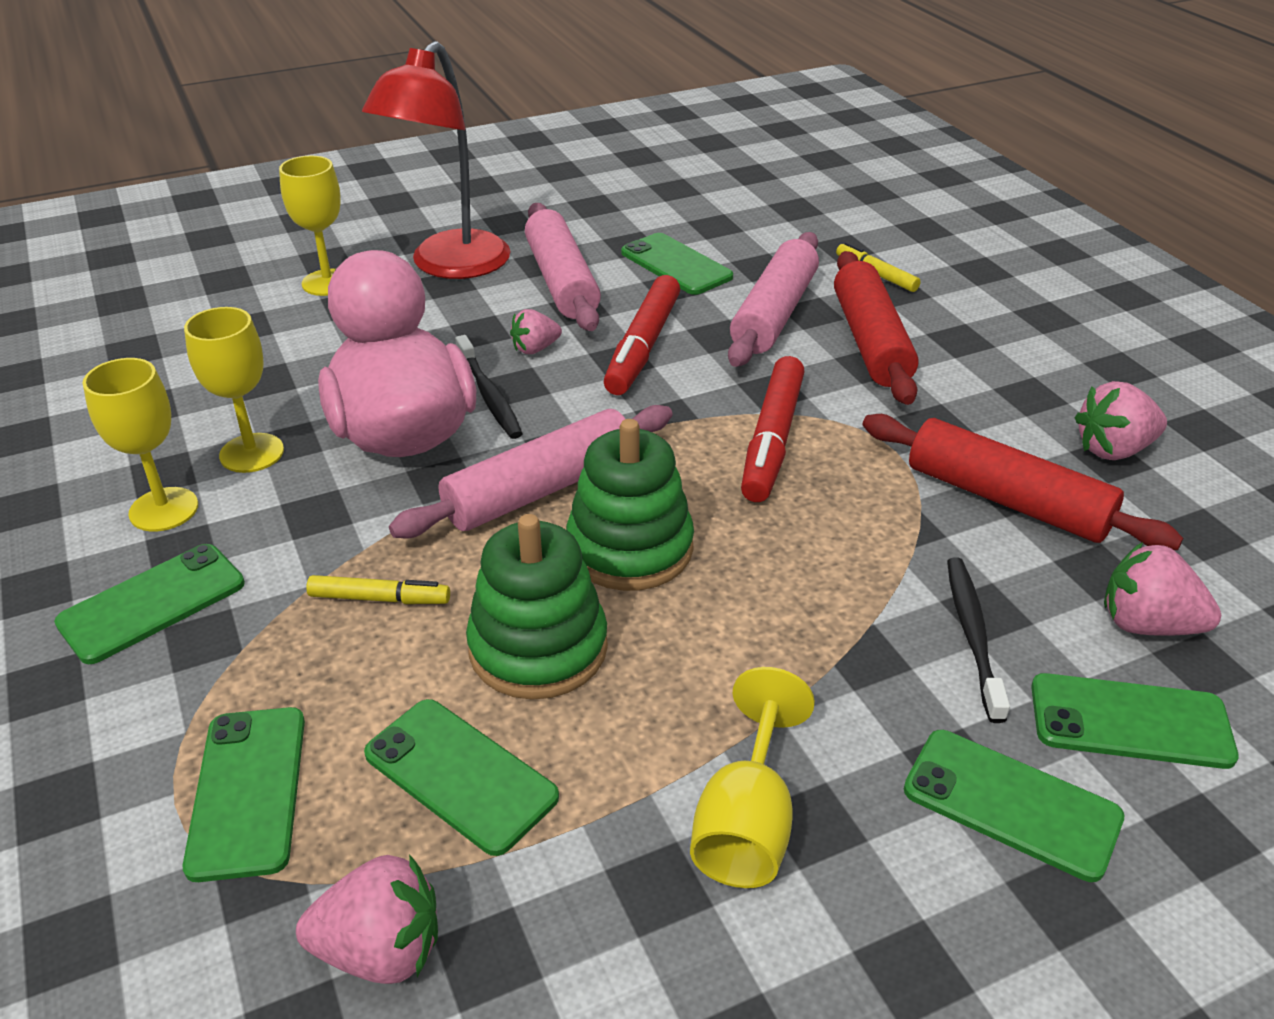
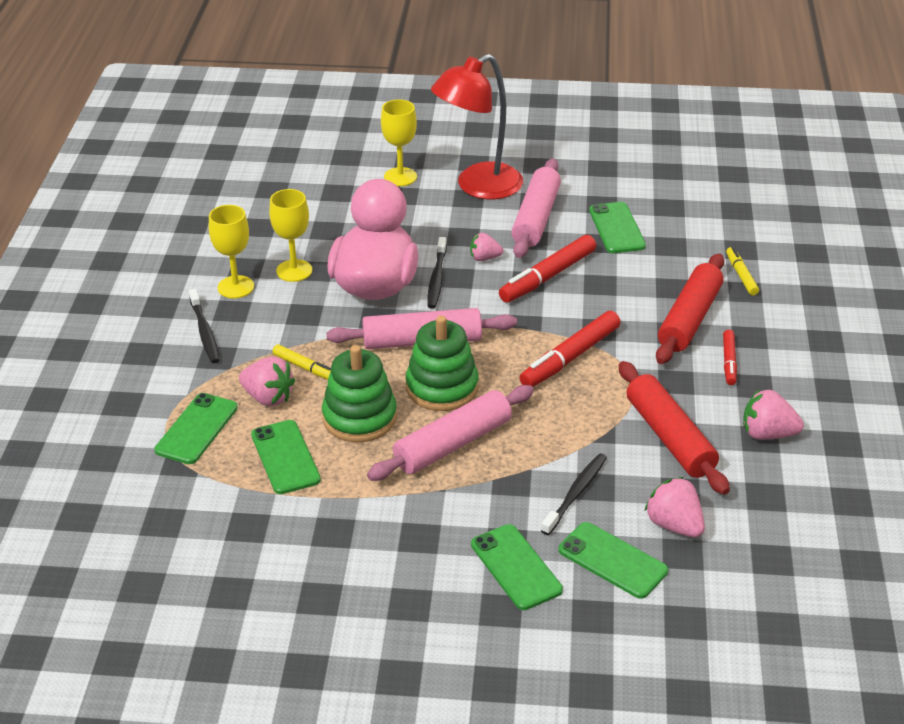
camera: 30 degrees right, 0 degrees up
(152, 603) = (205, 332): green phone -> black toothbrush
(381, 950) = (210, 507): pink strawberry -> pink strawberry (268, 397)
(746, 823) = (390, 525): yellow goblet -> none
(774, 314) = (647, 281): pink rolling pin -> pink rolling pin (453, 444)
(971, 377) = (729, 362): none -> red marker

